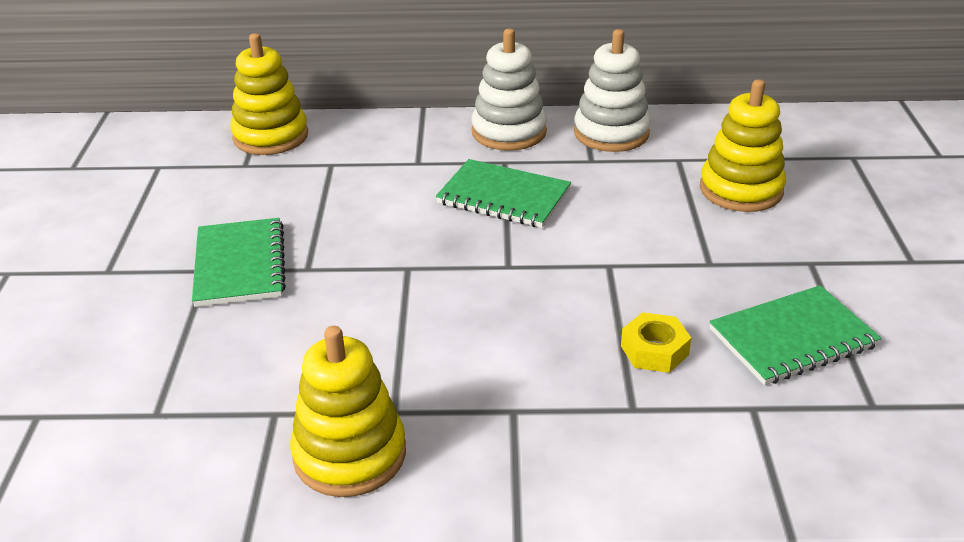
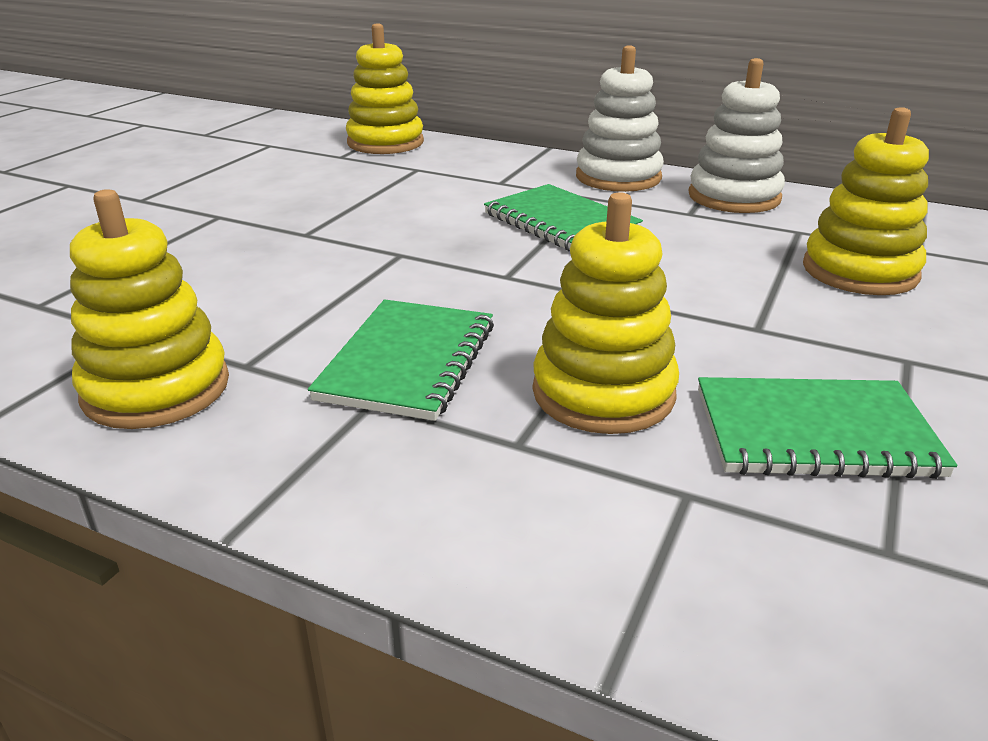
camera: 25 degrees right, 5 degrees down
(239, 265) = (249, 218): green notebook -> green notebook (408, 362)
(654, 350) = (603, 393): yellow nut -> yellow stacking toy

